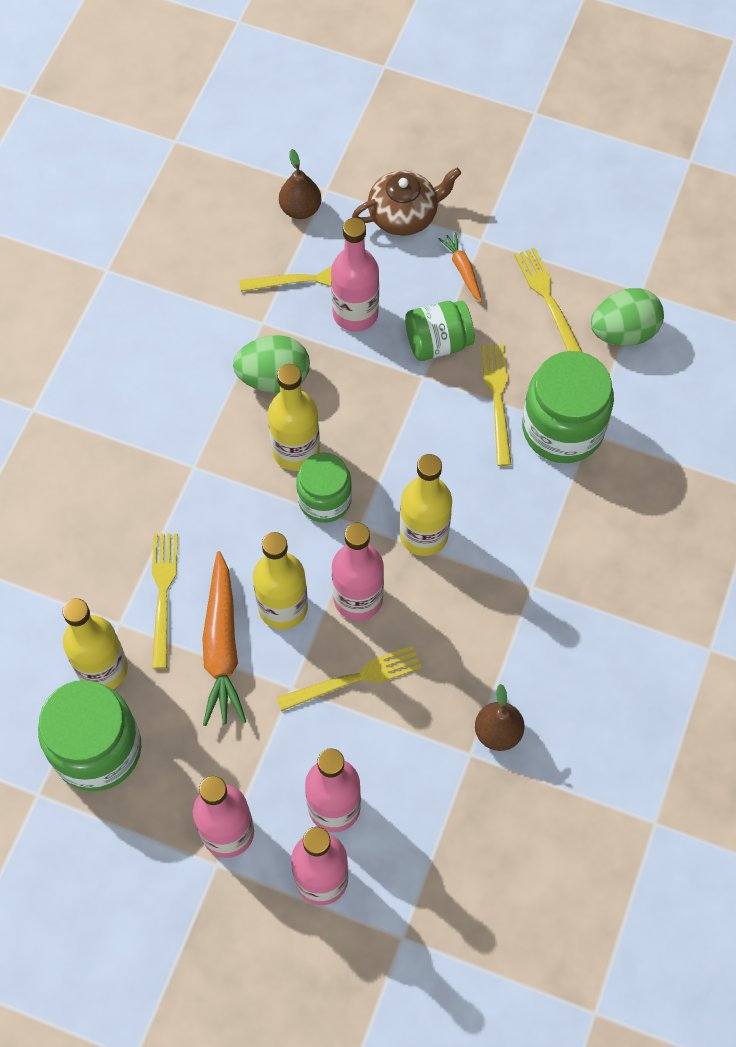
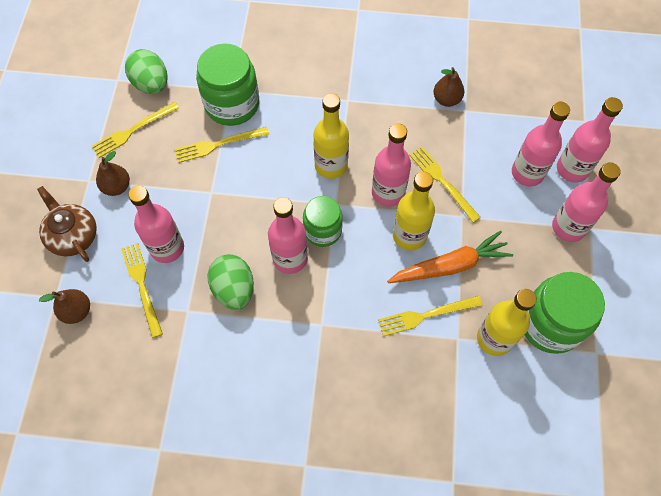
camera: 105 degrees left, 0 degrees up
(296, 451) = (290, 258): yellow bottle -> pink bottle
(438, 342) = (181, 189): green jar -> none
(462, 270) = (117, 187): orange carrot -> brown pear

